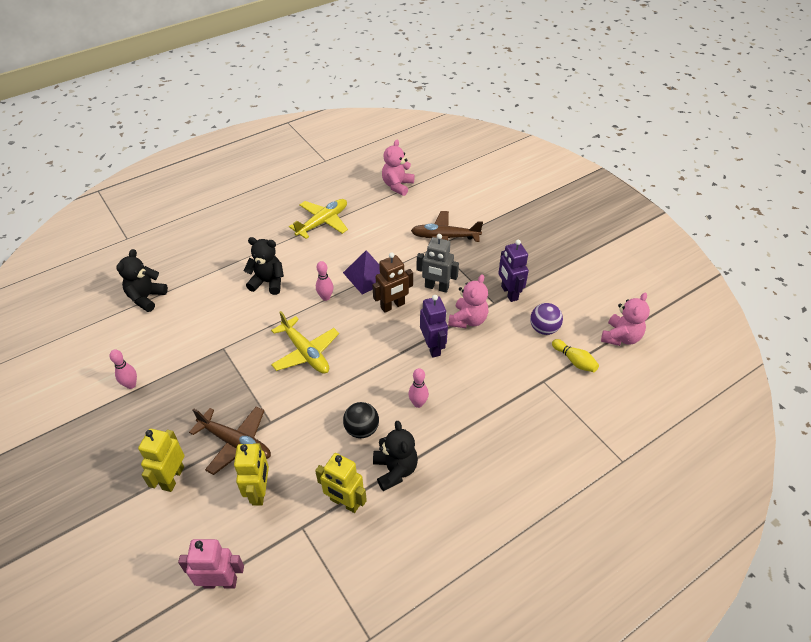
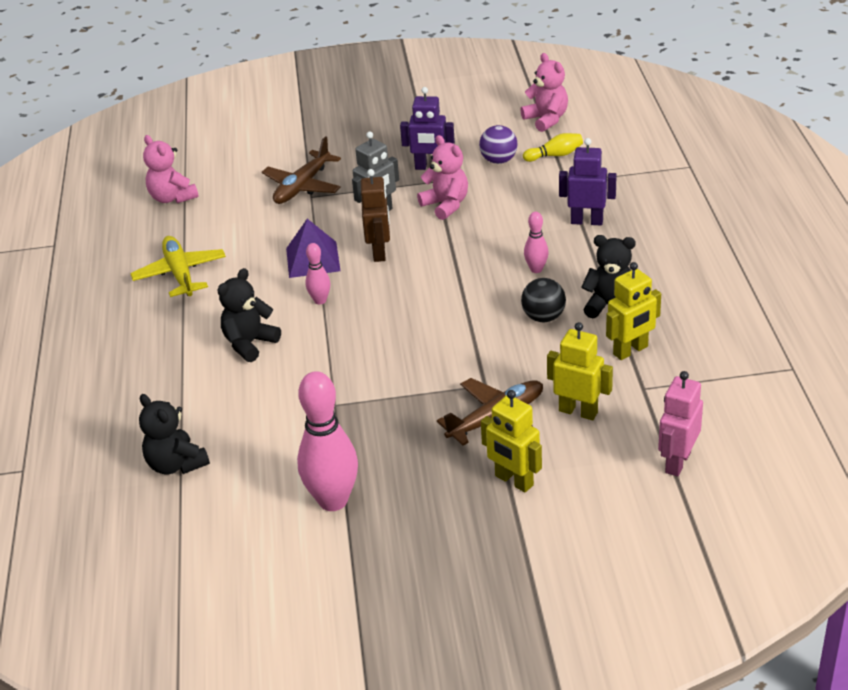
camera: 60 degrees left, 10 degrees down
(131, 385) = (333, 500): pink bowling pin -> pink bowling pin, size x2.03
(306, 353) = (399, 335): yellow plane -> none
(432, 347) = (465, 239): purple robot -> purple robot (587, 221)

